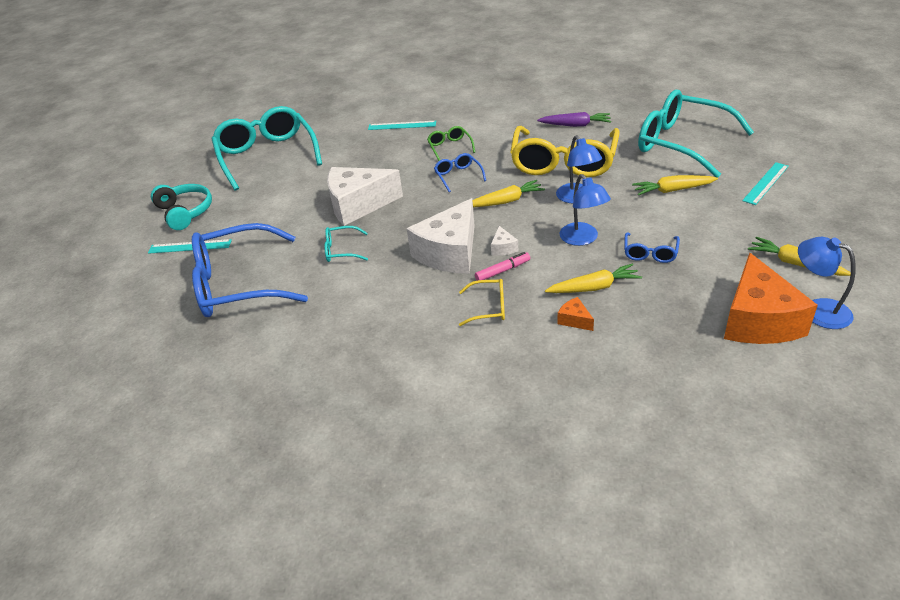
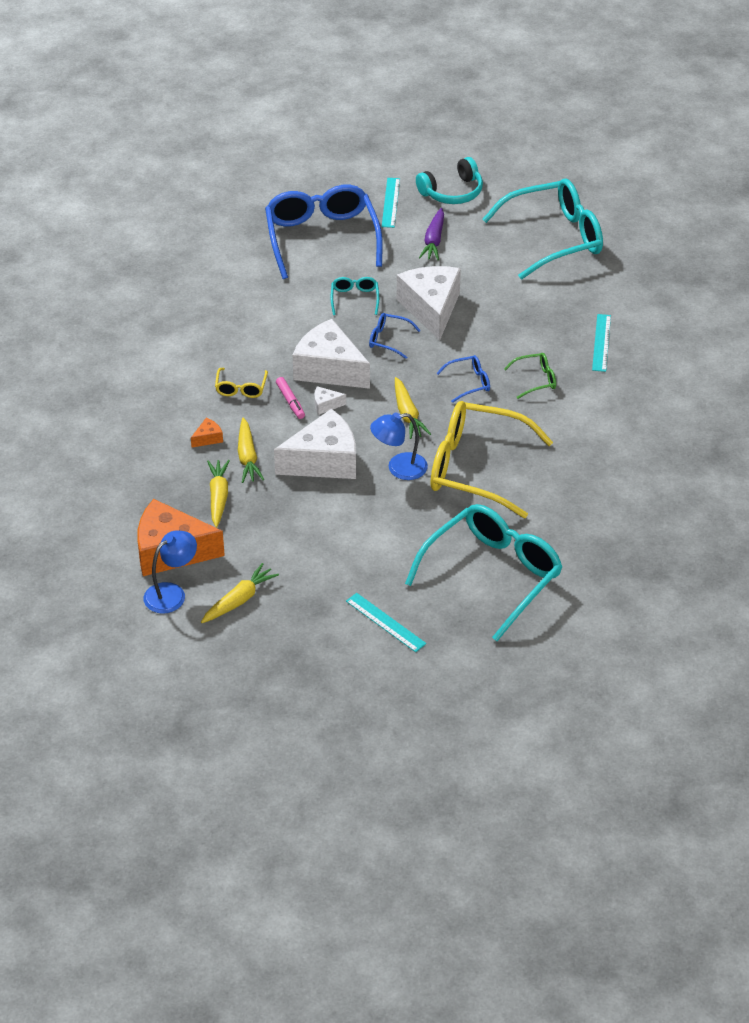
camera: 90 degrees right, 5 degrees up
(575, 125) = (563, 491): purple carrot -> purple carrot (434, 240)
(583, 239) = (324, 461): blue lamp -> white cheese
(650, 253) = (287, 503): blue glasses -> blue glasses (389, 340)
(672, 190) = (392, 544): yellow carrot -> yellow carrot (218, 497)

